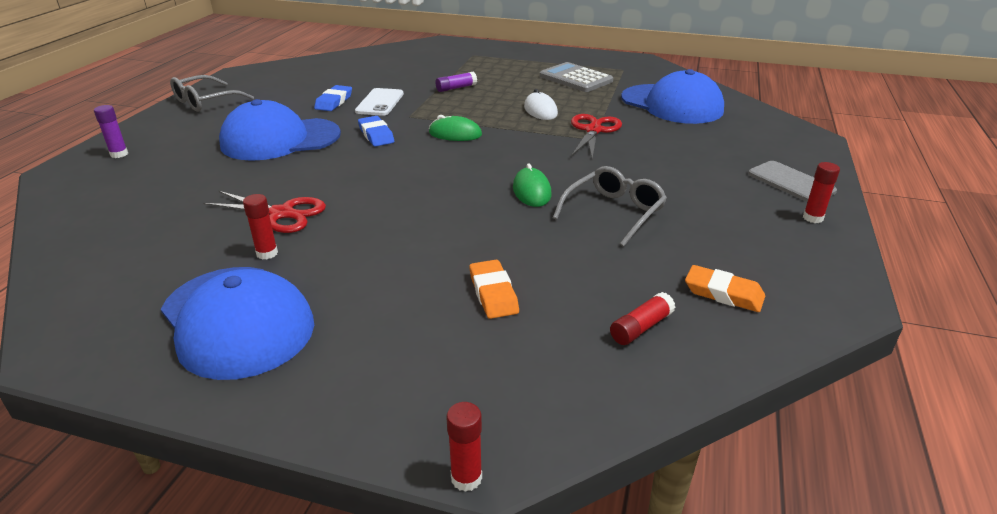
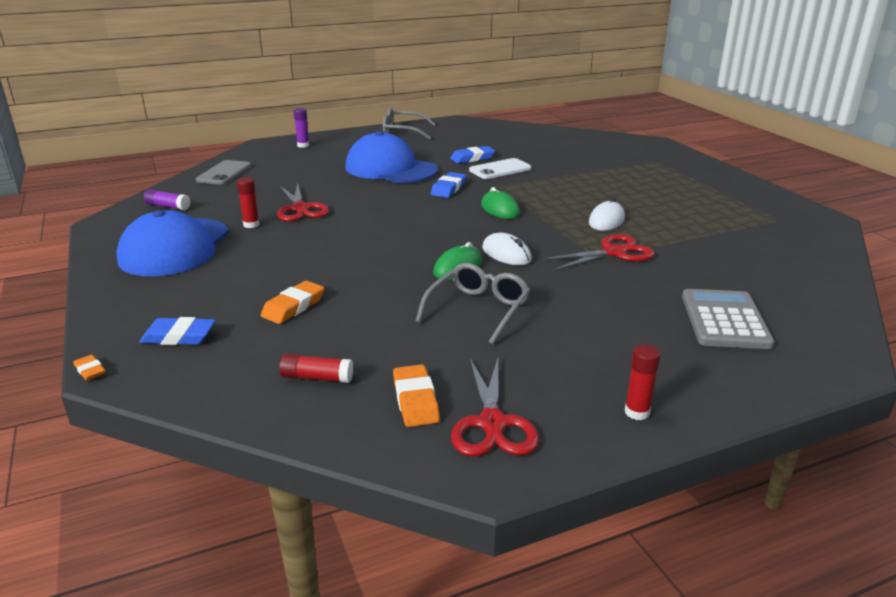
camera: 50 degrees right, 5 degrees down
(456, 88) = (579, 179): purple glue stick -> purple glue stick (168, 206)
(465, 385) = (179, 336): none -> blue eraser
(466, 478) = (90, 370): red glue stick -> orange eraser
(537, 164) = (506, 254): none -> white mouse
(576, 78) = (705, 210): grey calculator -> grey calculator (724, 320)
(613, 213) = (477, 310): grey glasses -> grey glasses turned 60 degrees counterclockwise
(672, 104) = (750, 266): blue cap -> none
(784, 274) = (492, 424): none -> red scissors
(790, 182) = (697, 379): grey phone -> grey phone (224, 173)

